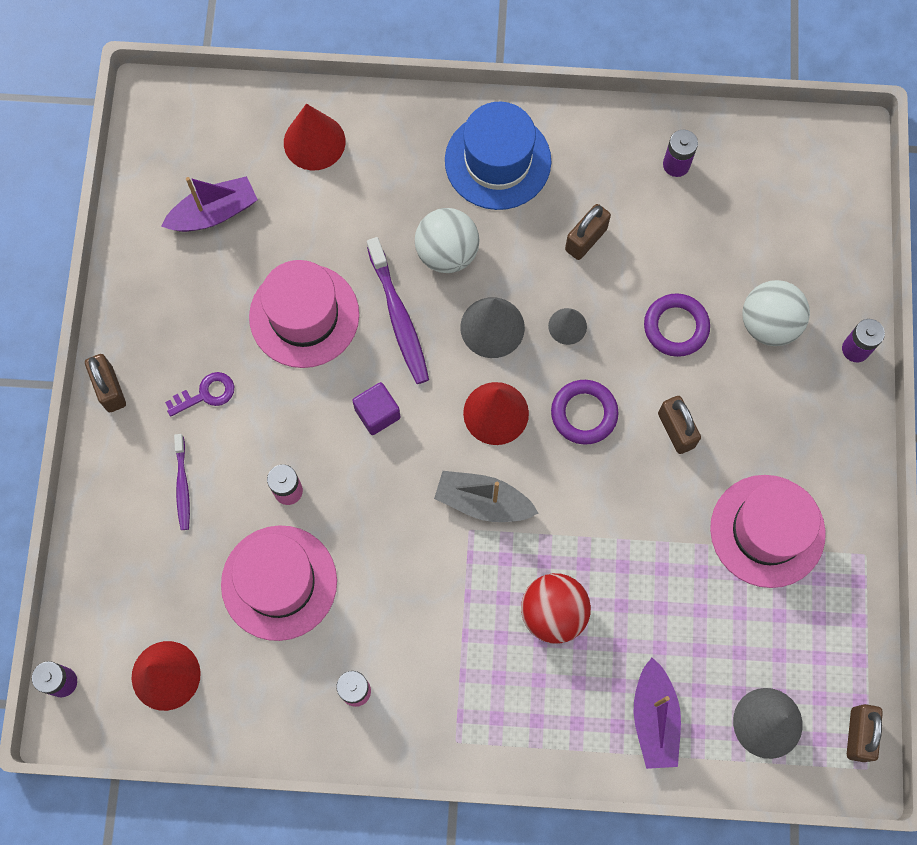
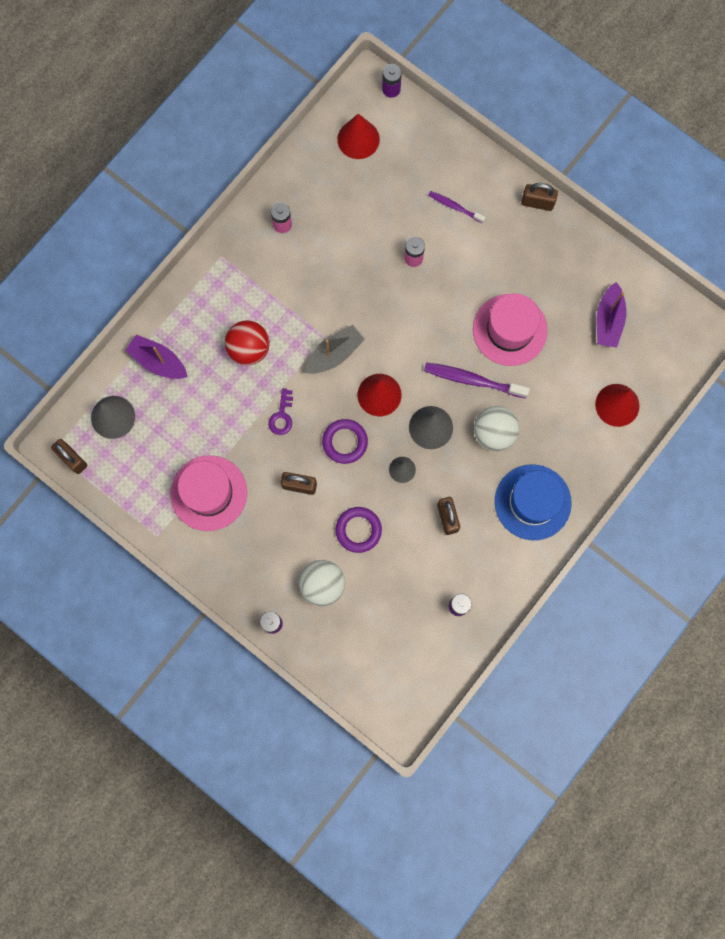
camera: 125 degrees right, 5 degrees up
(206, 394) = (499, 250): purple key -> purple key (282, 416)
(279, 582) = (366, 222): pink hat -> none
(377, 413) = (424, 332): purple cube -> none

